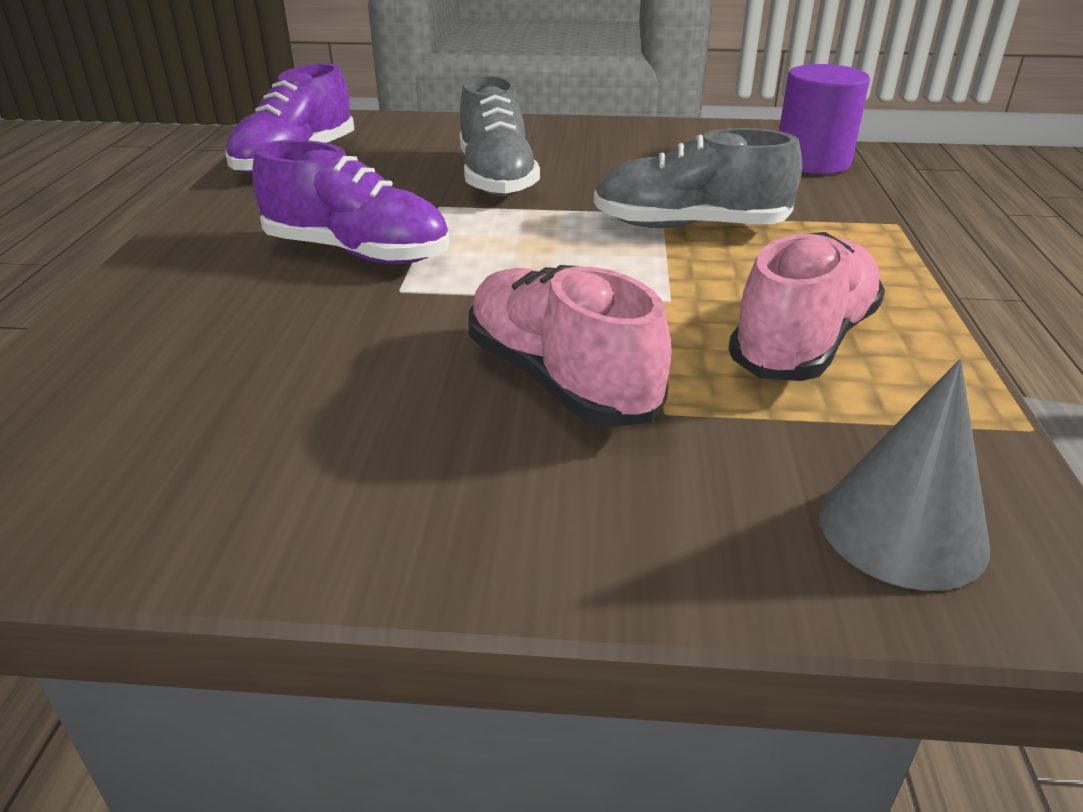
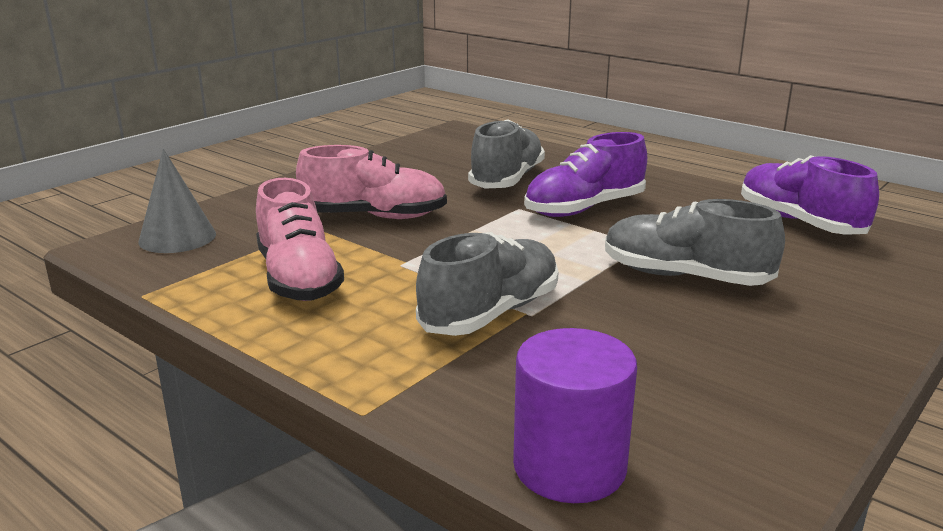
camera: 125 degrees right, 10 degrees down
(276, 334) = (507, 180): none -> grey shoe

